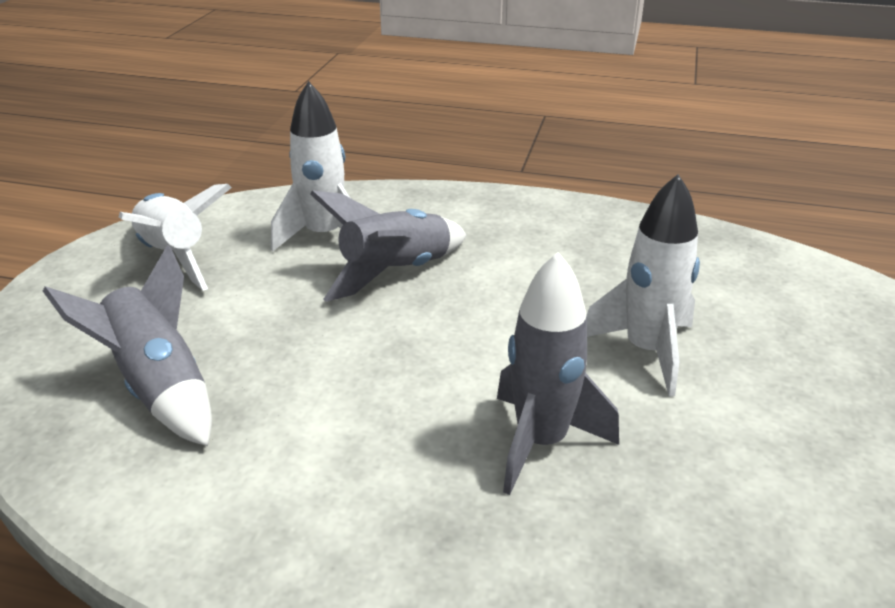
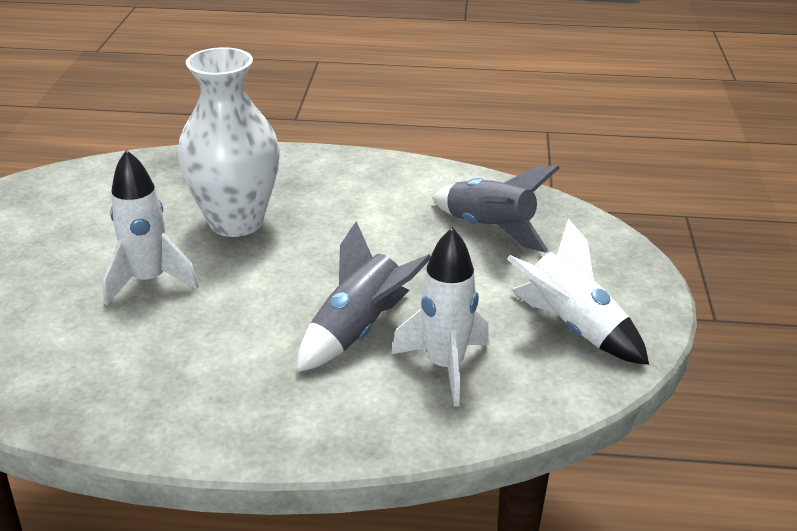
camera: 170 degrees right, 0 degrees up
(541, 442) = (236, 222): grey rocket -> white vase

